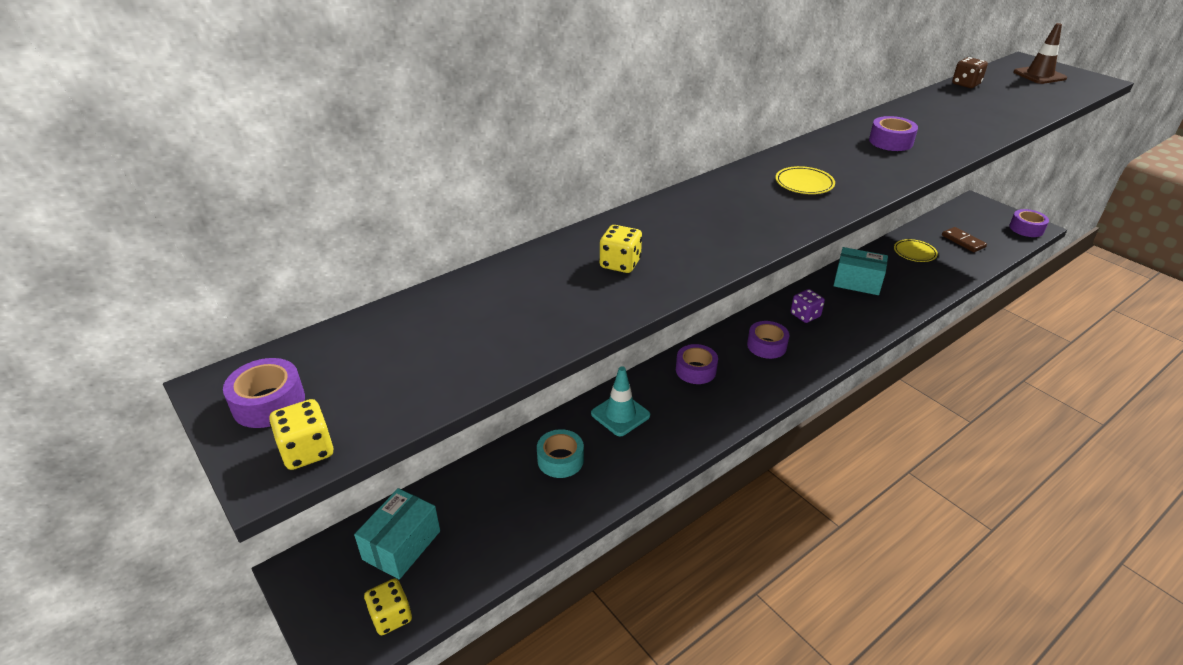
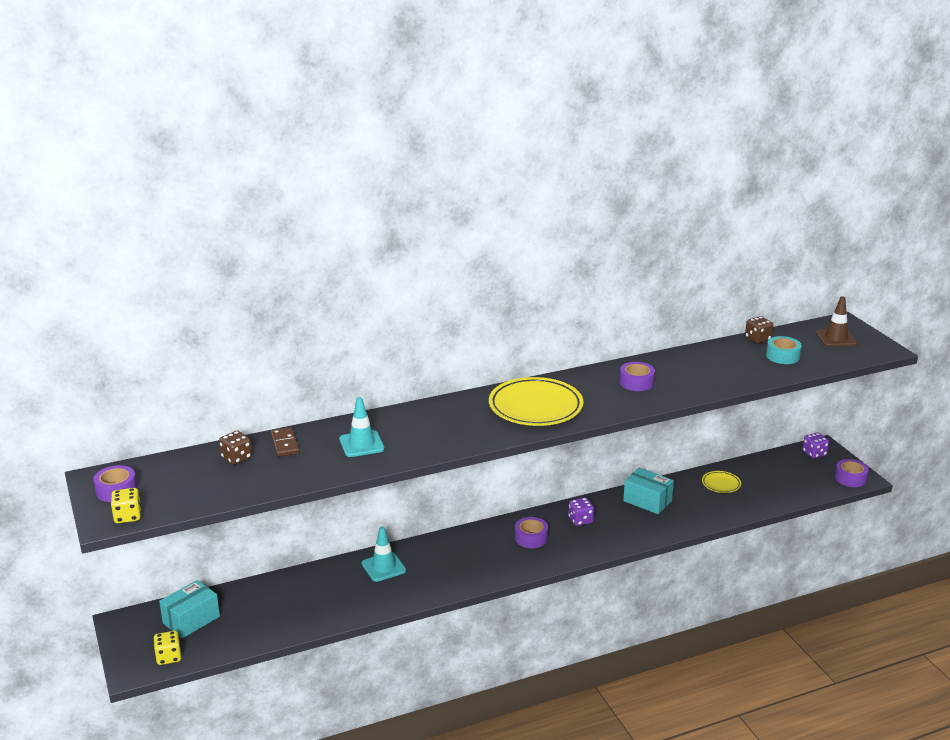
camera: 15 degrees right, 10 degrees down
(448, 313) = (236, 458): none -> brown dice
(560, 460) = (323, 589): turquoise tape -> turquoise tape (782, 356)
(620, 264) = (361, 444): yellow dice -> turquoise traffic cone
(695, 370) = (461, 546): purple tape -> none
(804, 184) = (535, 407): yellow plate -> yellow plate, size x2.12
(963, 241) = (776, 481): brown domino -> brown domino (284, 444)
(974, 209) = (814, 453): none -> purple dice

